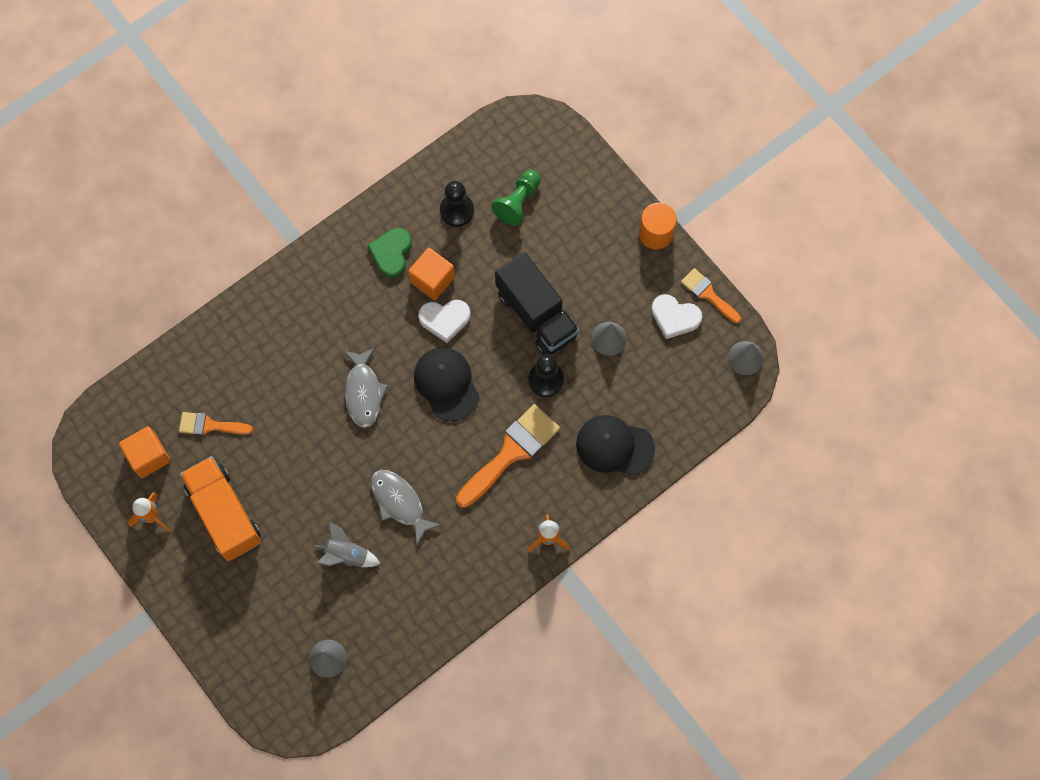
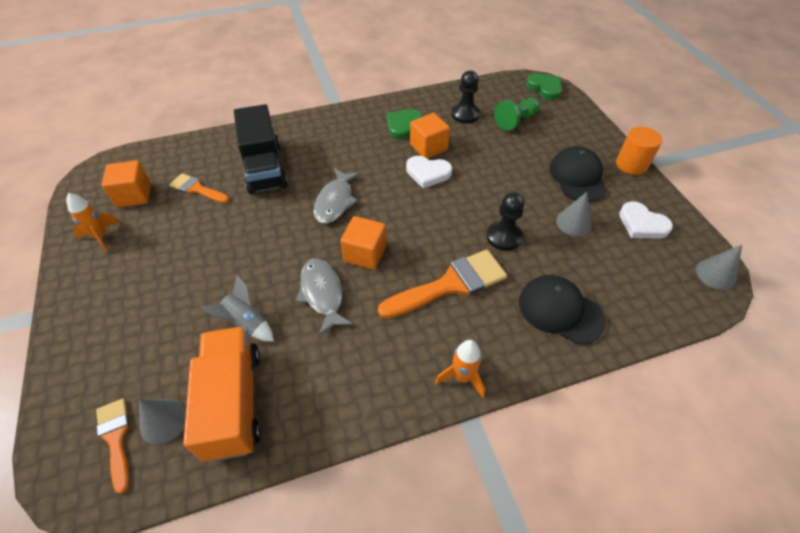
camera: 20 degrees right, 20 degrees down
(224, 514) = (161, 253): orange truck -> orange truck (233, 402)
(420, 446) = (365, 253): none -> orange cube
(446, 384) = (410, 215): black cap -> black cap (577, 177)
(536, 314) = (510, 189): black truck -> black truck (264, 168)
(538, 129) = (545, 88): none -> green heart
(708, 294) = (678, 216): orange brush -> orange brush (116, 438)

